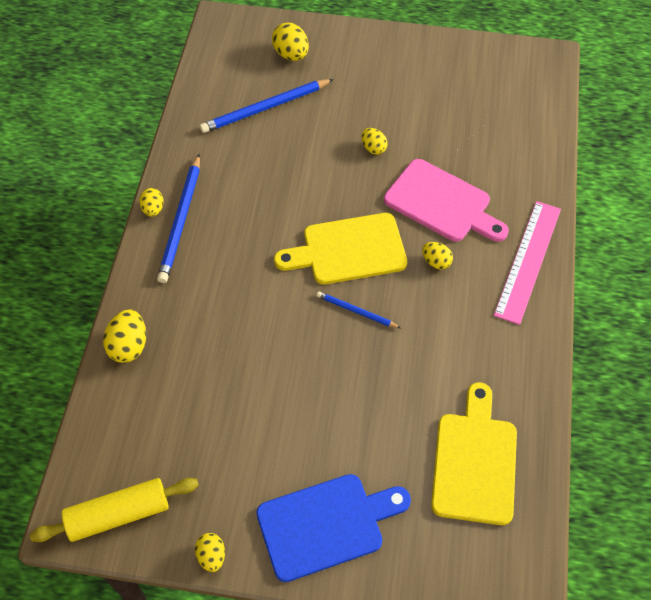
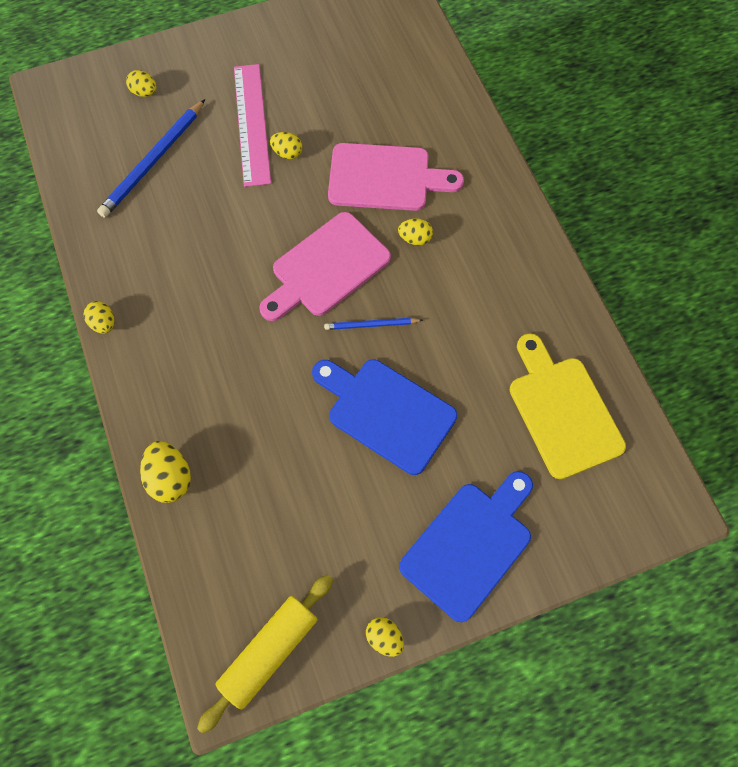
camera: 30 degrees left, 10 degrees up
(181, 220) = (141, 320): blue pencil -> none
(291, 55) = (144, 92): yellow egg -> yellow egg, size x0.64
(325, 385) = (386, 412): none -> blue cutting board
(348, 250) = (326, 268): yellow cutting board -> pink cutting board
(528, 261) = (495, 196): pink ruler -> pink ruler (252, 124)

